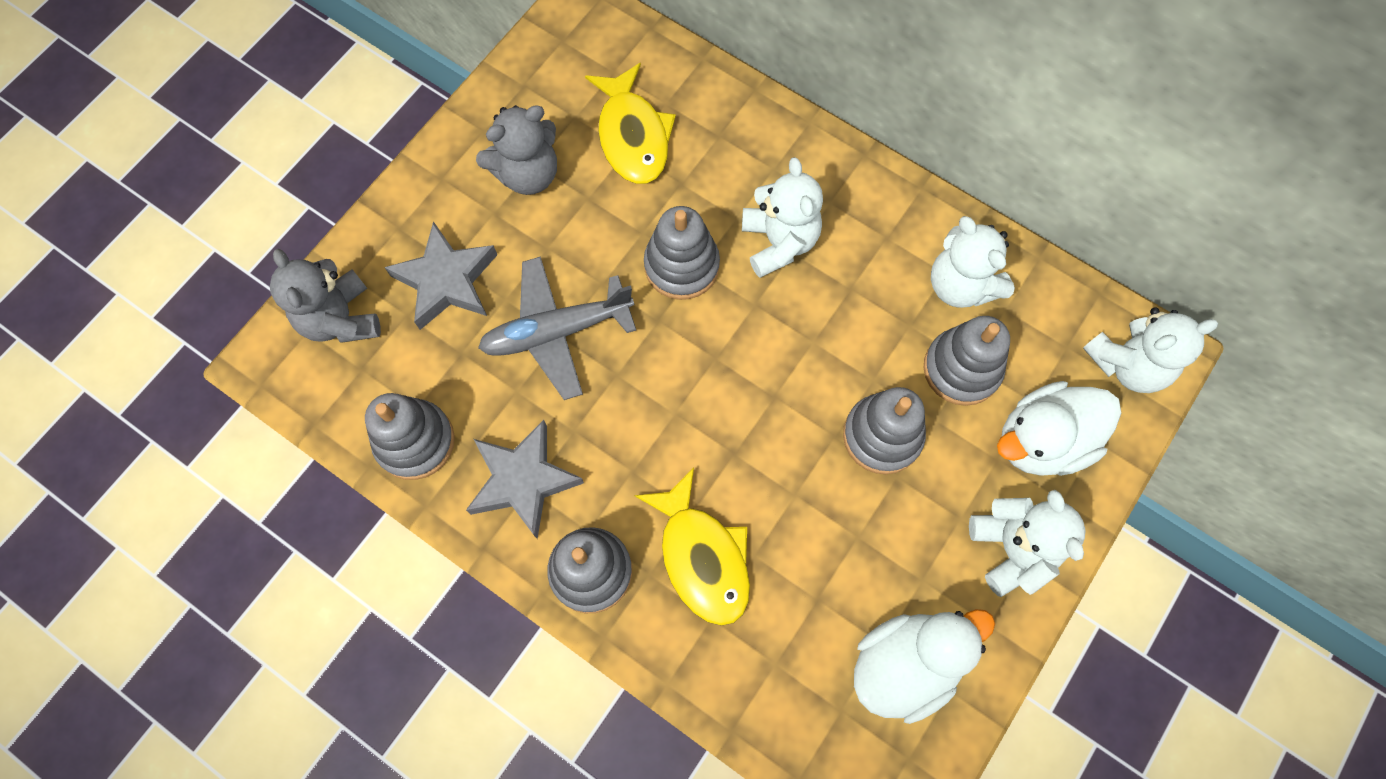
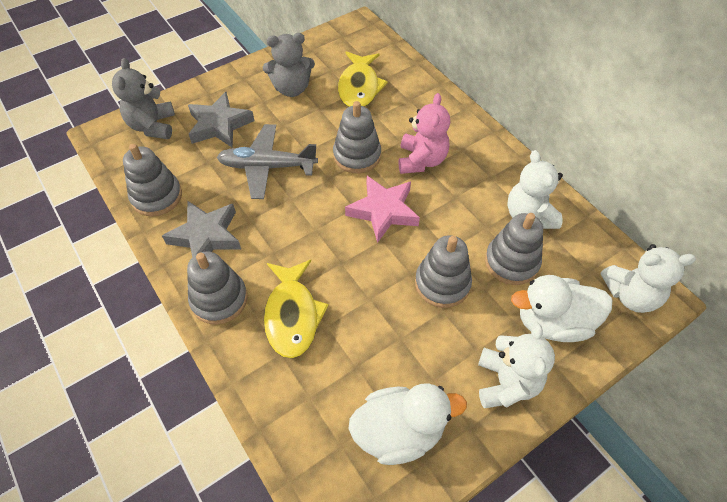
camera: 20 degrees right, 15 degrees down
(758, 349) = (383, 211): none -> pink star
(779, 242) = (421, 160): white teddy bear -> pink teddy bear

